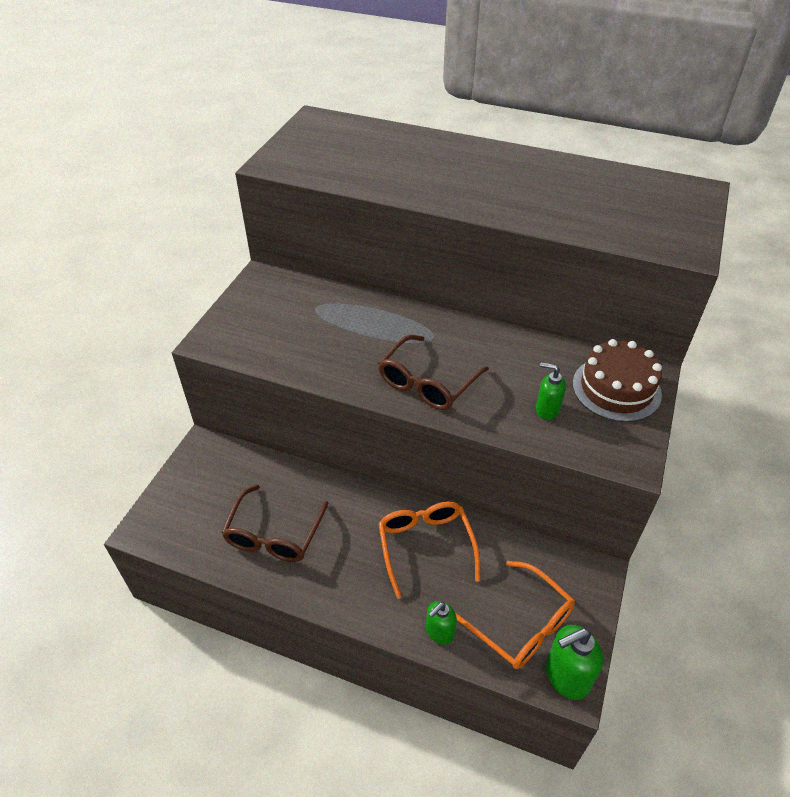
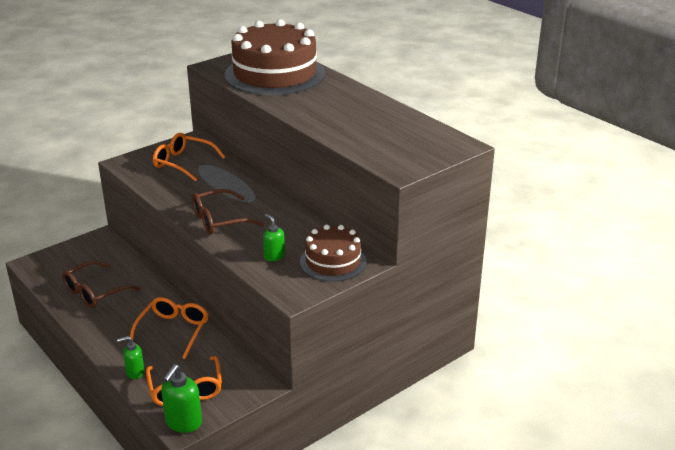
camera: 30 degrees right, 15 degrees down
(290, 312) = (183, 163): none -> orange glasses
(367, 153) = (275, 74): none -> brown cake
(566, 676) = (183, 423): green soap dispenser -> green soap dispenser turned 75 degrees counterclockwise

